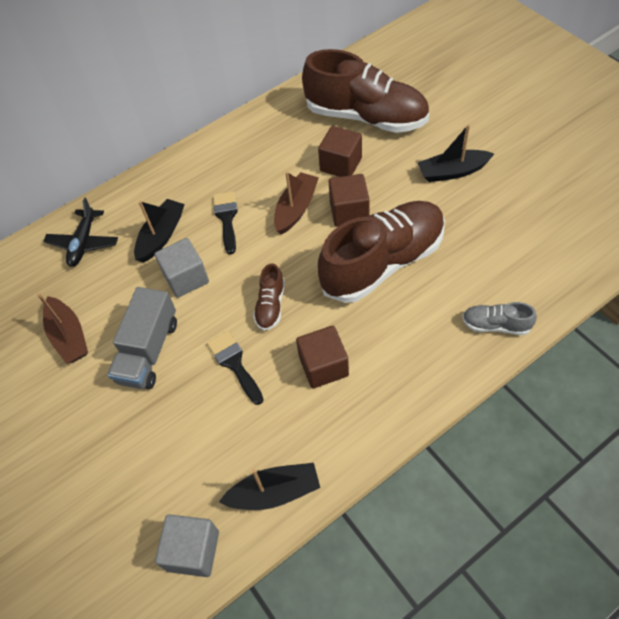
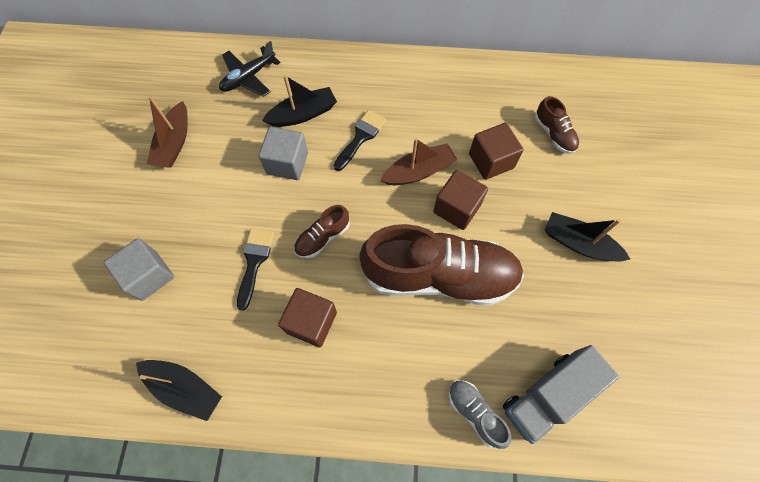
camera: 35 degrees right, 10 degrees up
(148, 351) = (211, 200): grey truck -> grey truck (548, 396)
(193, 551) = (97, 378): grey cube -> grey cube (149, 275)
(366, 117) = (554, 134): brown shoe -> brown shoe, size x0.43

